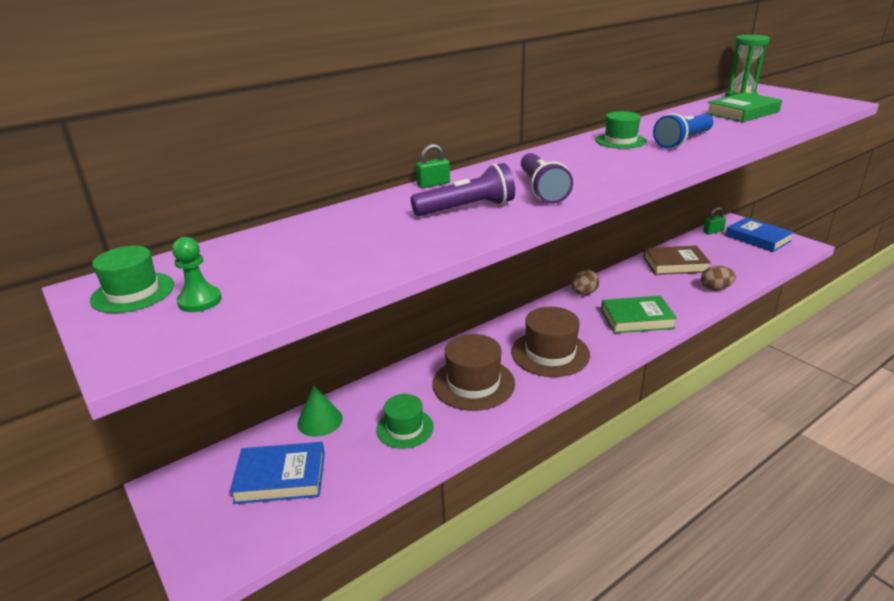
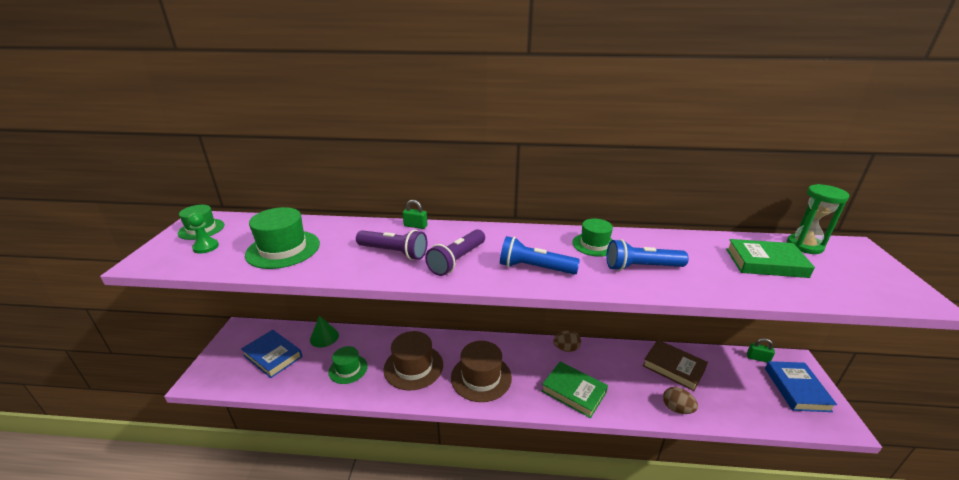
camera: 40 degrees right, 0 degrees up
(327, 257) = (283, 249): none -> green hat
(616, 169) = (535, 268): none -> blue flashlight

